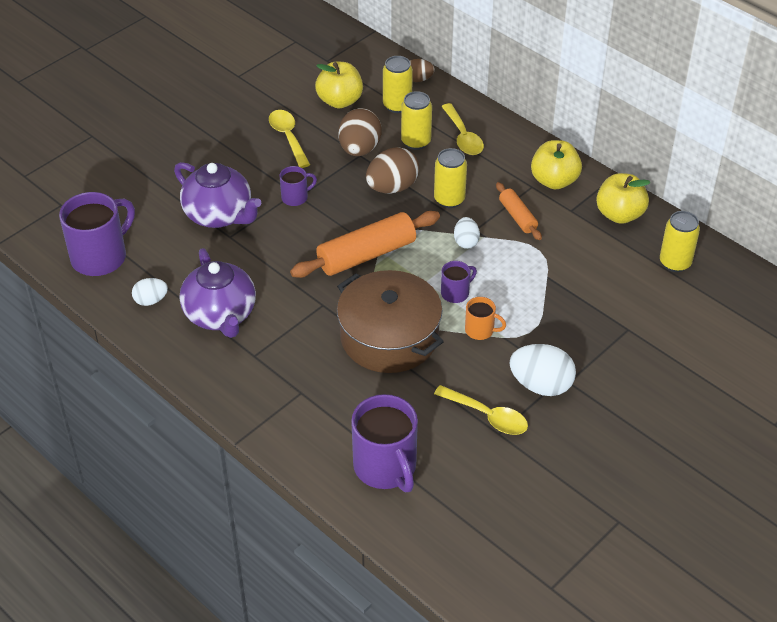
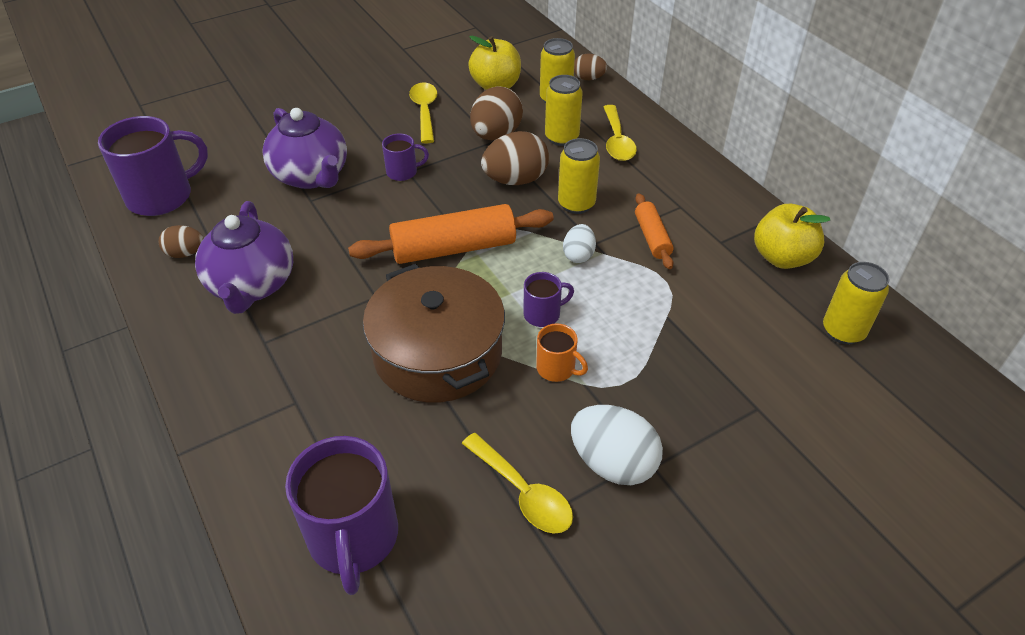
camera: 15 degrees right, 0 degrees up
(151, 300) = (185, 253): white egg -> brown egg
(554, 181) = (710, 205): yellow apple -> none

